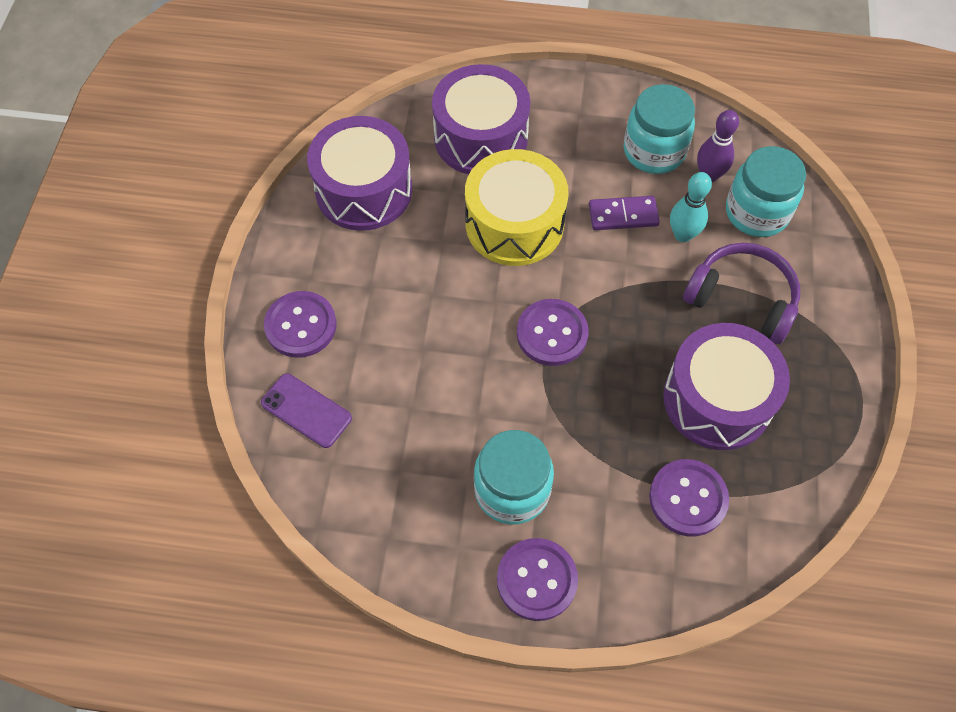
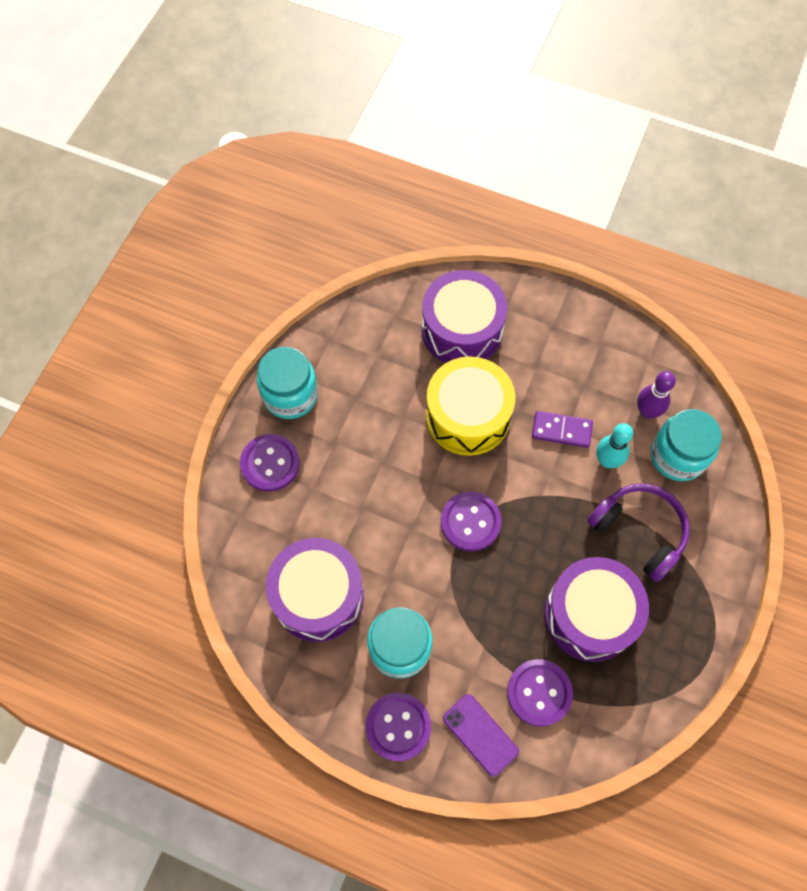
camera: 15 degrees right, 5 degrees up
(306, 411) = (256, 537): purple phone -> purple phone (480, 734)
(364, 190) = (351, 355): purple drum -> purple drum (318, 596)
(654, 151) = (606, 377): turquoise jar -> turquoise jar (290, 395)

